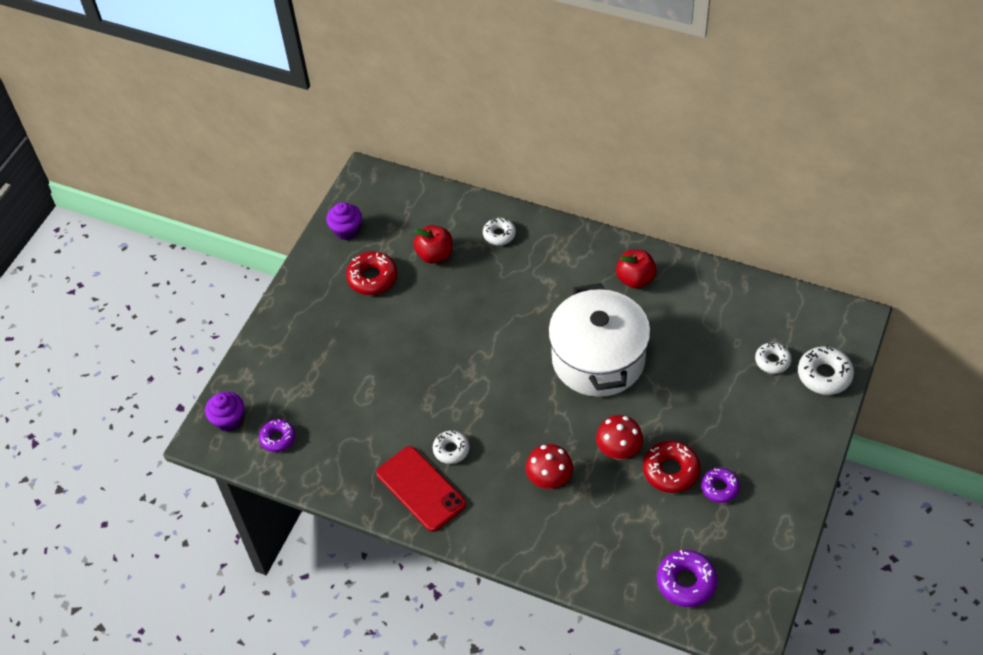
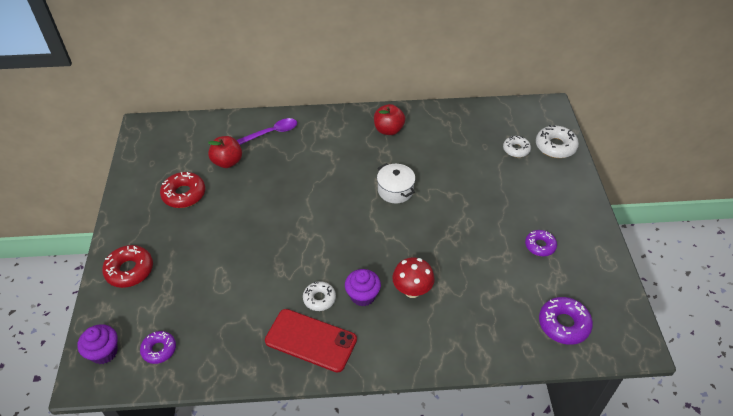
camera: 30 degrees left, 5 degrees down
(346, 230) = (145, 168): purple cupcake -> purple cupcake (363, 296)
(499, 234) = (271, 133): white donut -> purple spoon
(598, 359) = (395, 190): white pot -> white pot, size x0.47
(618, 451) = (451, 248): red mushroom -> none
(671, 471) = (497, 247): red donut -> red donut (129, 270)

